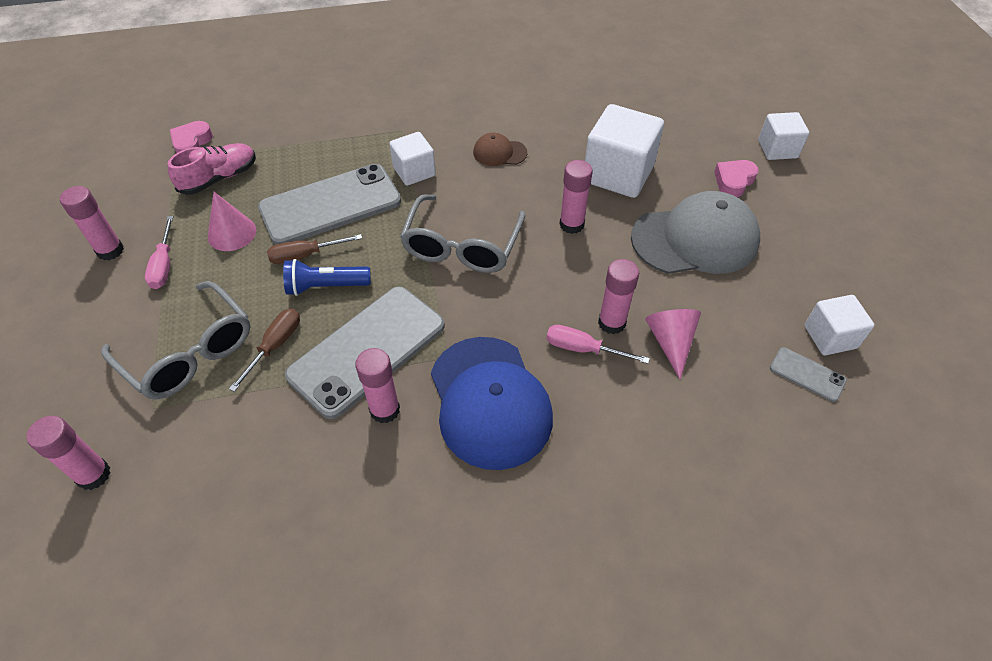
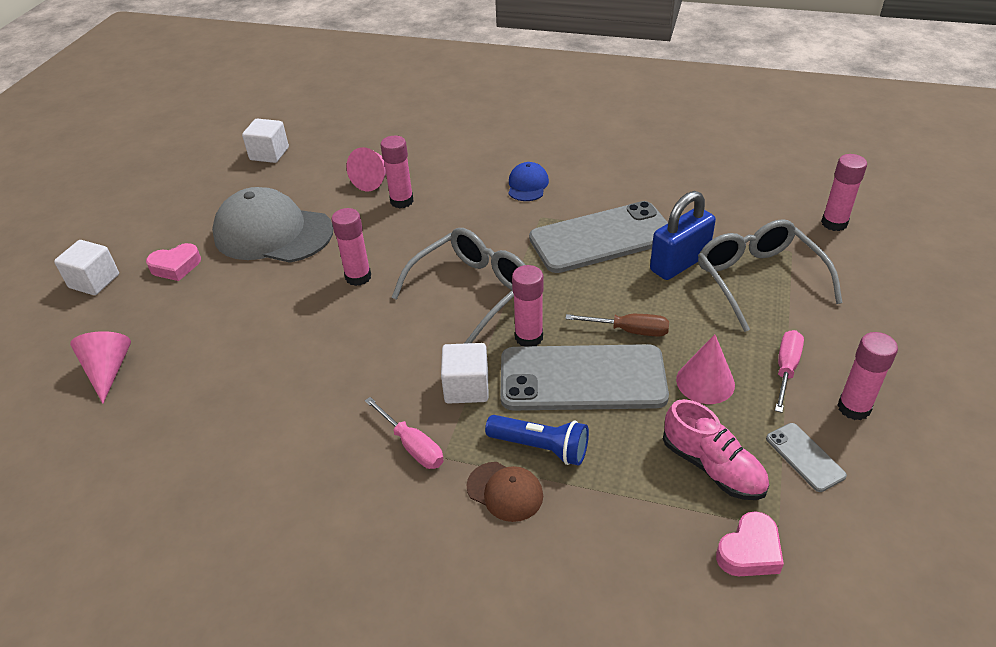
camera: 150 degrees left, 10 degrees down
(219, 178) = (712, 467): pink shoe -> pink shoe turned 120 degrees counterclockwise
(275, 346) = (679, 263): brown screwdriver -> blue padlock
(325, 286) = (619, 295): blue flashlight -> blue flashlight (541, 447)
(385, 410) = (605, 200): pink glue stick -> pink glue stick (529, 337)
(489, 401) = (527, 185): blue cap -> blue cap, size x0.47
(499, 153) = (355, 377): brown cap -> brown cap (505, 491)
(583, 349) = (438, 193): pink screwdriver -> pink screwdriver (412, 446)
(618, 174) = (264, 309): white cube -> none
(671, 103) = (108, 370): none -> pink cone
(807, 374) = (311, 143): grey phone -> grey phone (804, 457)

